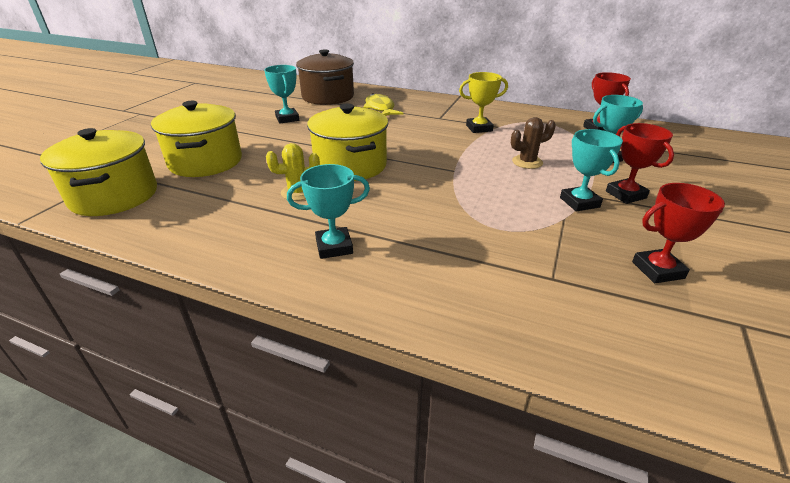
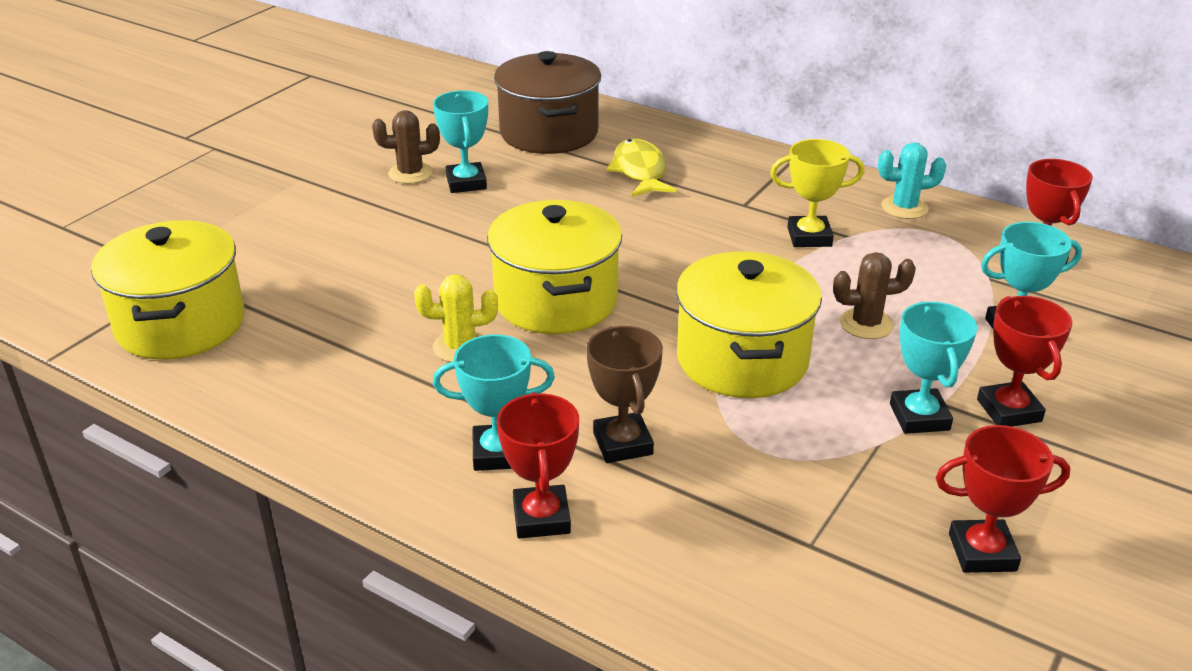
camera: 10 degrees right, 0 degrees up
(205, 162) = (320, 269): yellow pot -> yellow pot (742, 359)
(255, 117) = (410, 173): none -> brown cactus
(372, 282) = (541, 518): none -> red trophy
(412, 233) = (622, 443): none -> brown trophy
(521, 114) = (904, 208): none -> turquoise cactus

